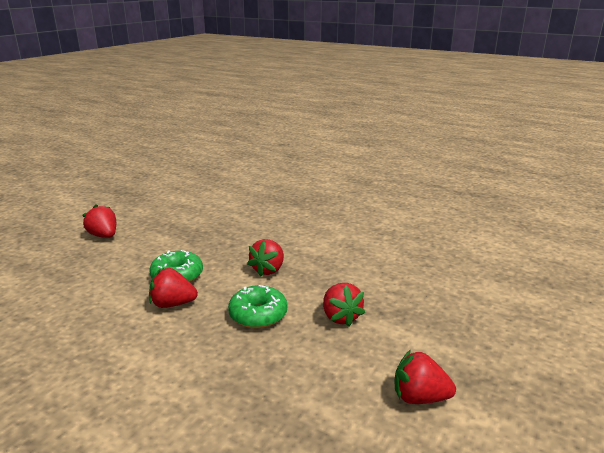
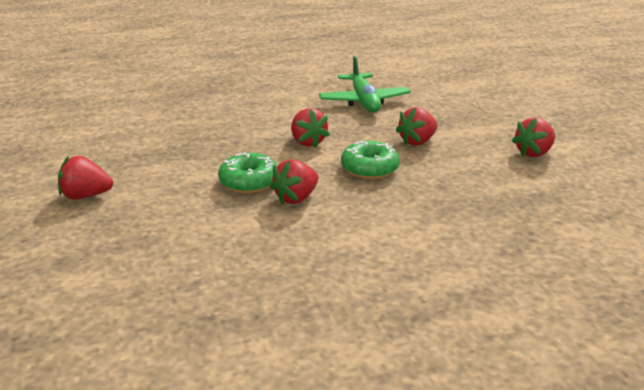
camera: 50 degrees left, 5 degrees up
(340, 317) = (417, 142): red strawberry -> red strawberry turned 120 degrees clockwise
(378, 261) = (364, 101): none -> green plane

